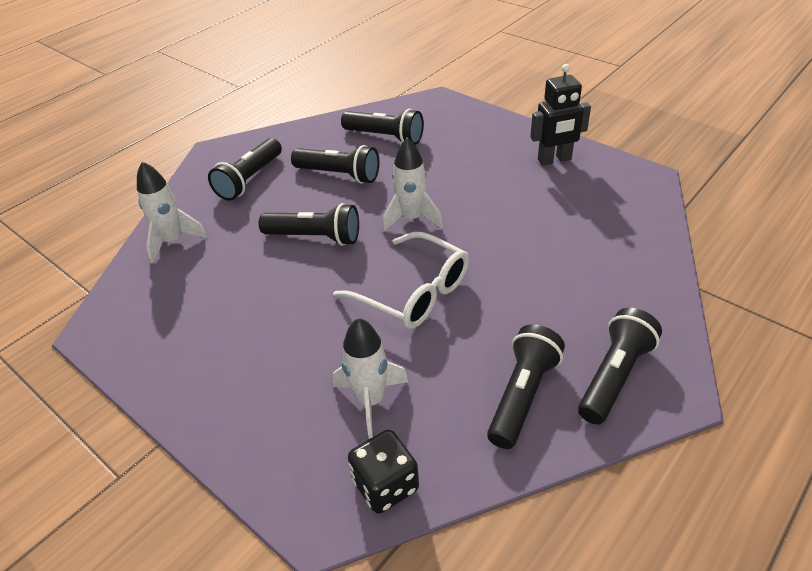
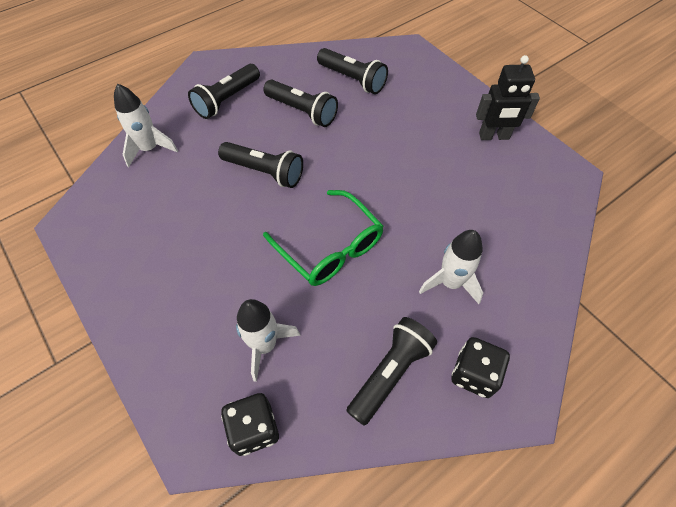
camera: 10 degrees right, 15 degrees up
(411, 218) = (350, 171): white rocket -> white rocket (450, 283)
(413, 292) = (330, 247): white glasses -> green glasses
(614, 376) = (474, 374): black flashlight -> black dice

